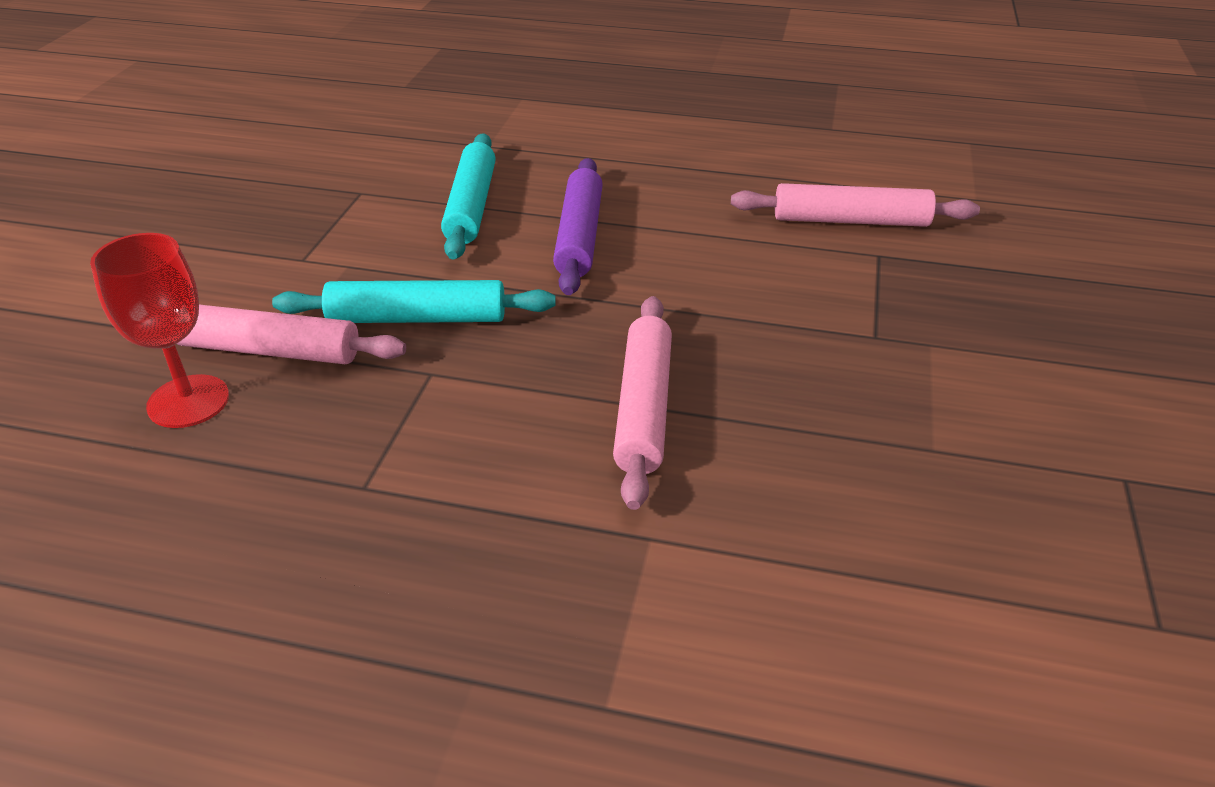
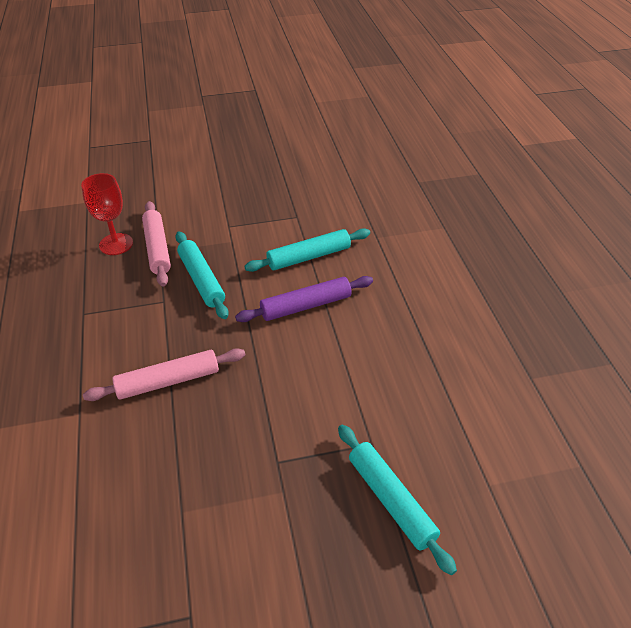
camera: 65 degrees right, 5 degrees up
(850, 221) = (404, 419): pink rolling pin -> none
(976, 265) = (391, 500): none -> turquoise rolling pin

